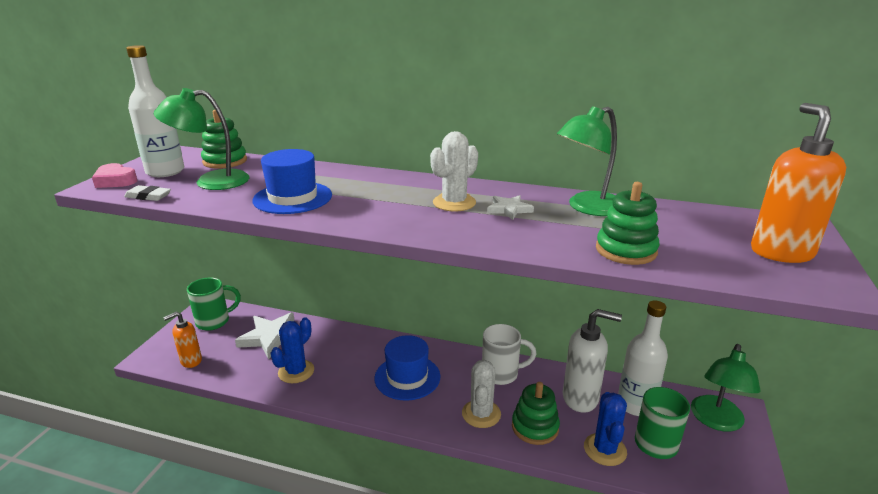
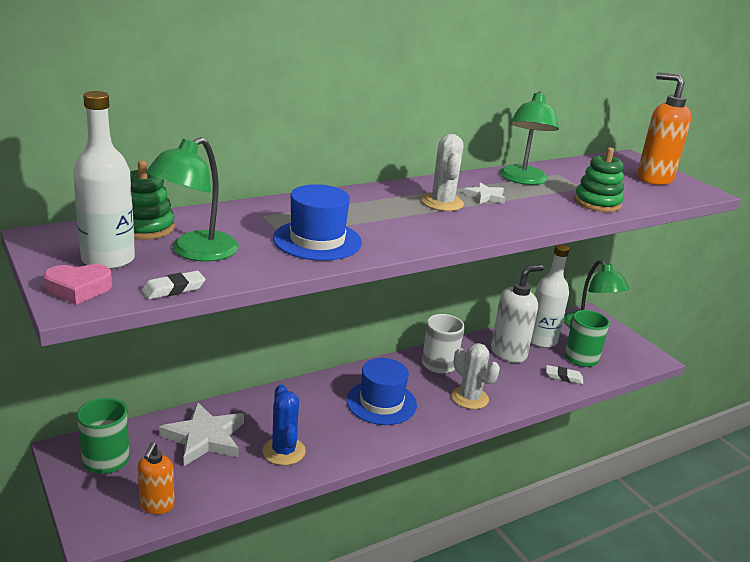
camera: 50 degrees left, 0 degrees up
(535, 427) = (511, 387): green stacking toy -> none
(605, 449) = (563, 377): blue cactus -> white eraser

